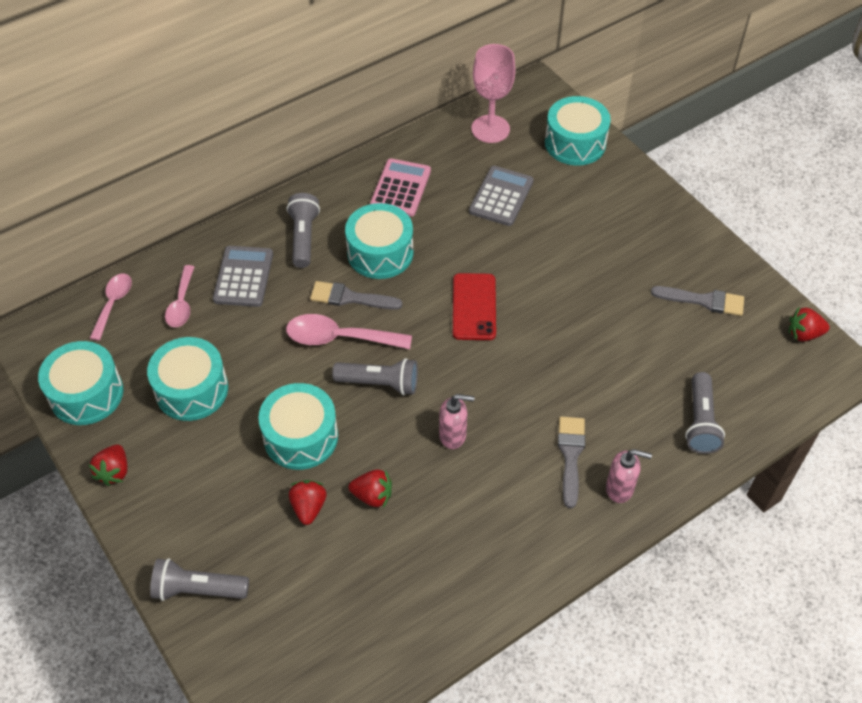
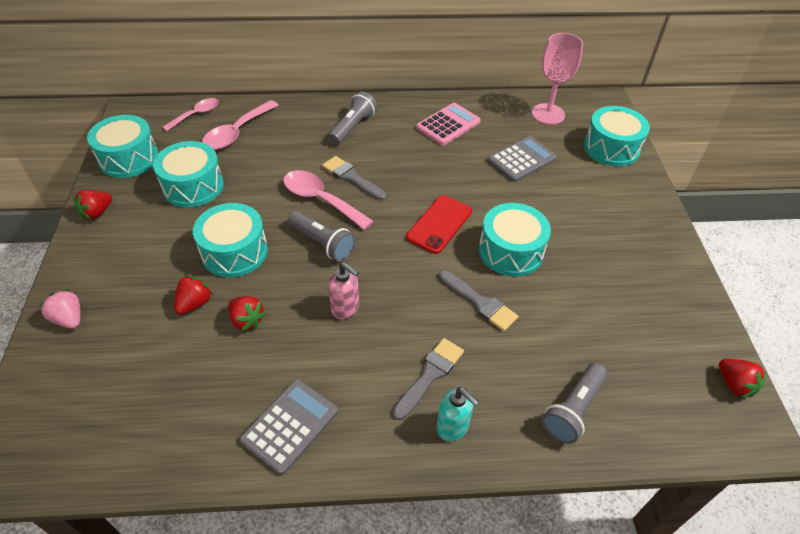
camera: 30 degrees right, 5 degrees down
(181, 303) = (237, 132): pink spoon -> pink spoon, size x1.52
(198, 589) = (69, 319): grey flashlight -> pink strawberry
(243, 277) = (291, 134): grey calculator -> grey calculator (290, 426)
(380, 253) = (398, 158): turquoise drum -> turquoise drum (511, 251)
(620, 489) = (453, 427): pink soap dispenser -> turquoise soap dispenser
(703, 301) = (647, 309): grey brush -> grey brush (479, 302)
(804, 334) = (734, 384): red strawberry -> red strawberry turned 150 degrees counterclockwise

